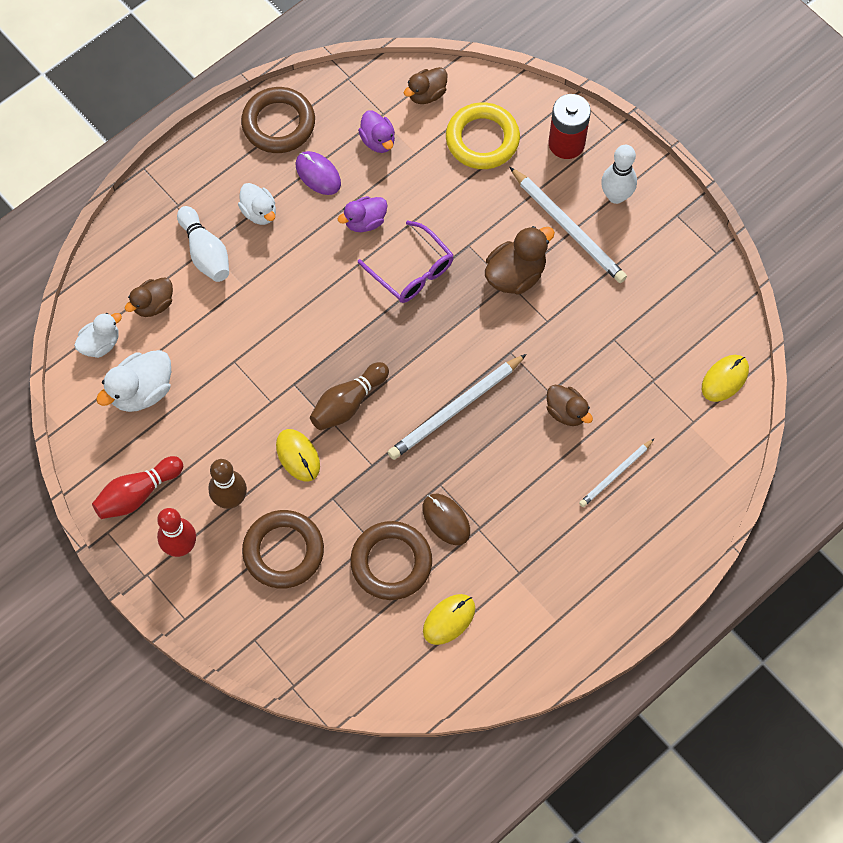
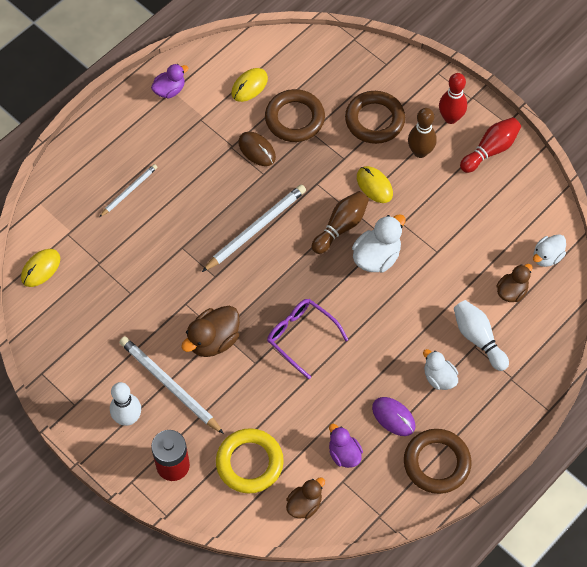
camera: 175 degrees right, 5 degrees down
(142, 391) = (505, 223): white duck -> white duck (376, 257)
(365, 221) = (346, 376): purple duck -> purple duck (169, 90)
(566, 412) = (168, 233): brown duck -> none

